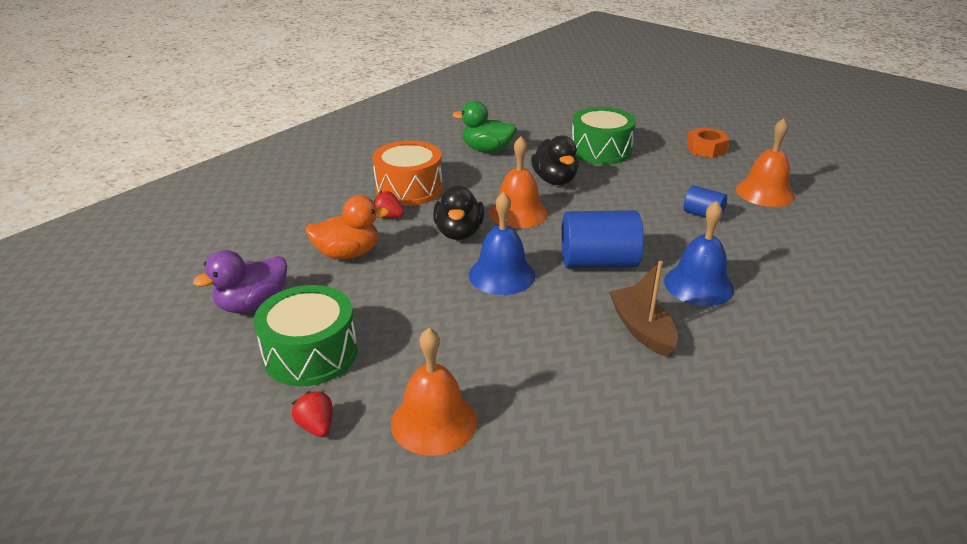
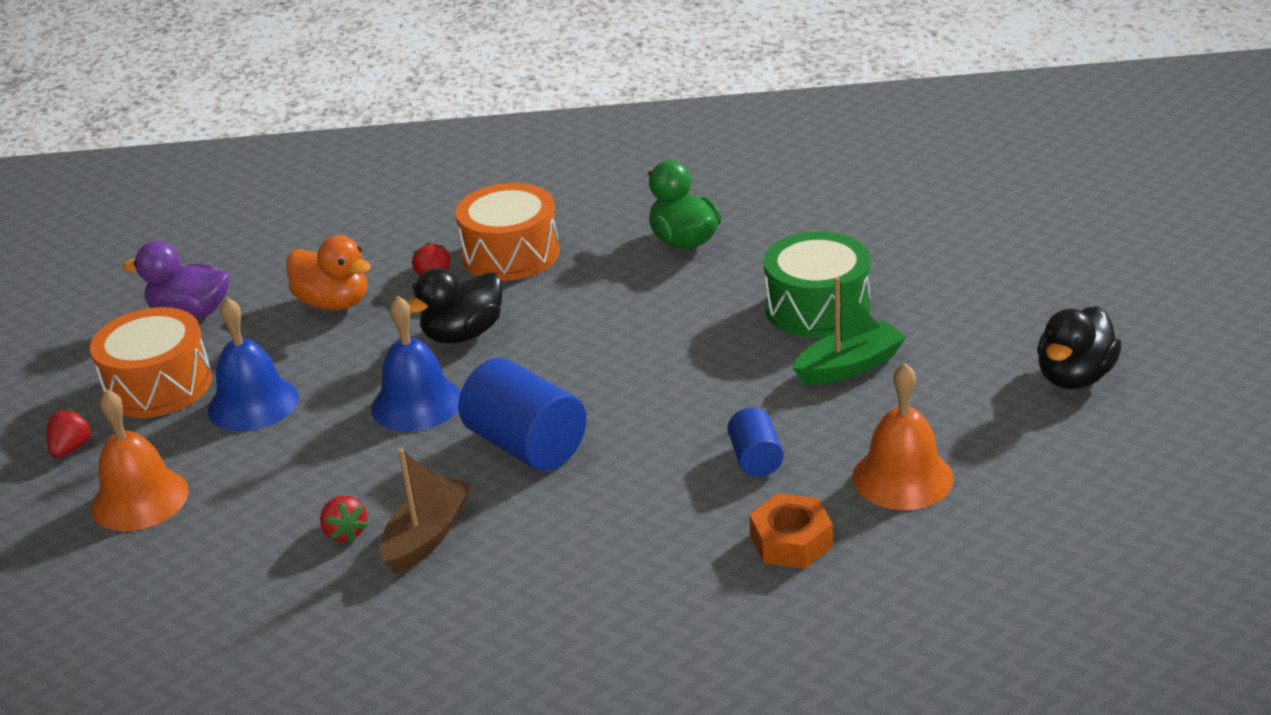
camera: 50 degrees right, 0 degrees up
(310, 353) = (158, 385): green drum -> orange drum
(518, 213) = (561, 342): orange bell -> none
(554, 180) = (678, 322): black duck -> black duck (1074, 377)
(598, 355) = (345, 532): none -> red strawberry
(659, 165) = (849, 366): none -> green boat
(698, 285) = (572, 531): blue bell -> blue bell (253, 403)
(706, 149) = (967, 376): orange nut -> orange nut (791, 541)

